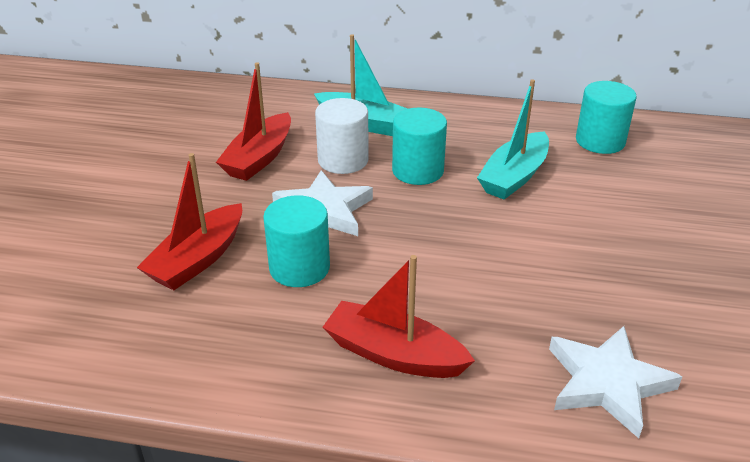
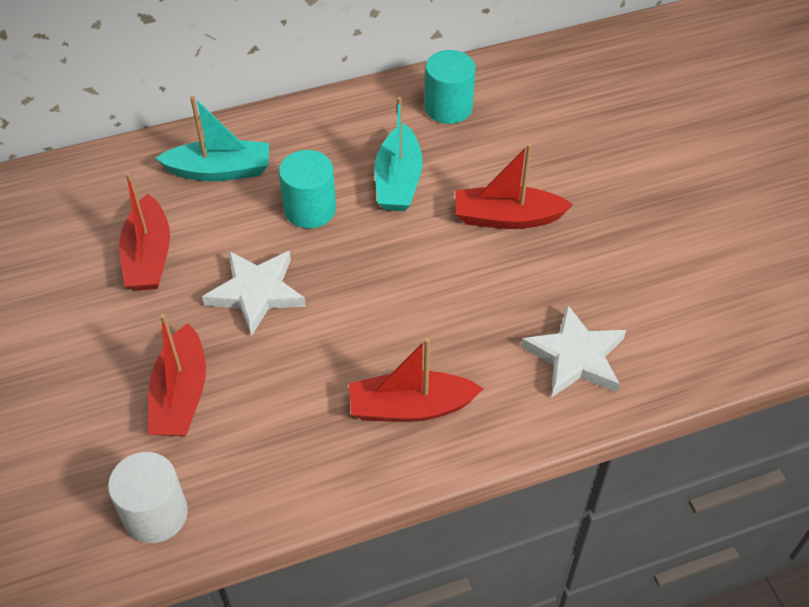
camera: 30 degrees left, 15 degrees up
(299, 268) = (278, 362): turquoise cylinder -> none
(343, 160) = (232, 225): white cylinder -> white cylinder (155, 514)
(606, 237) = (507, 218): none -> red boat

